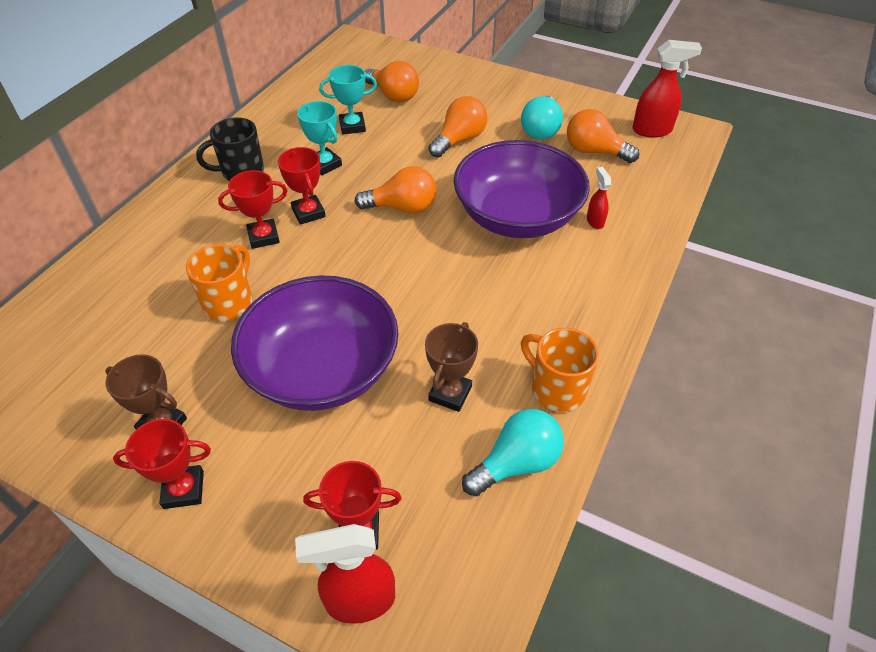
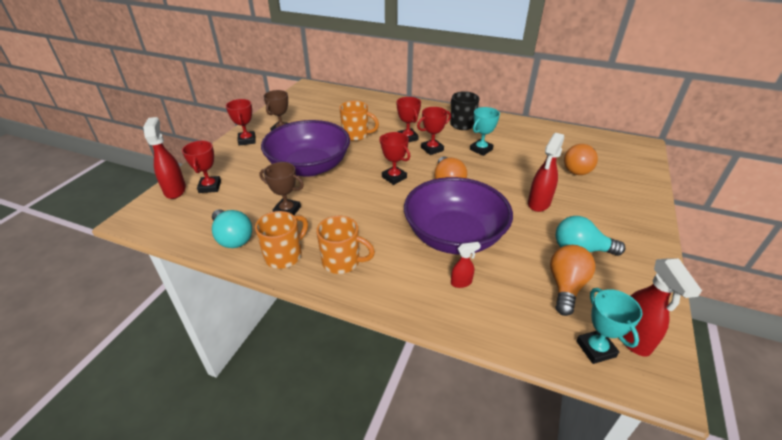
camera: 85 degrees right, 10 degrees down
(352, 126) = (528, 155): turquoise trophy -> turquoise trophy (595, 349)
(379, 261) = (394, 177): none -> red trophy
(459, 140) = (538, 203): orange light bulb -> red spray bottle
(567, 323) = (342, 262): none -> orange mug

